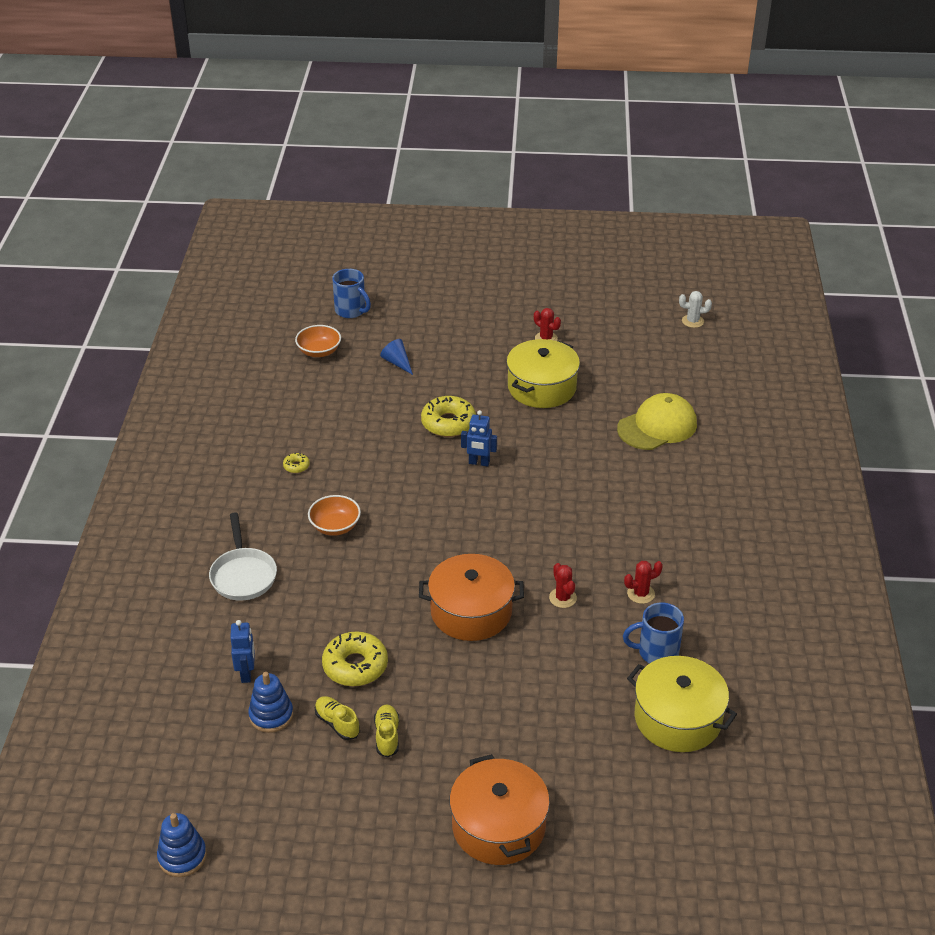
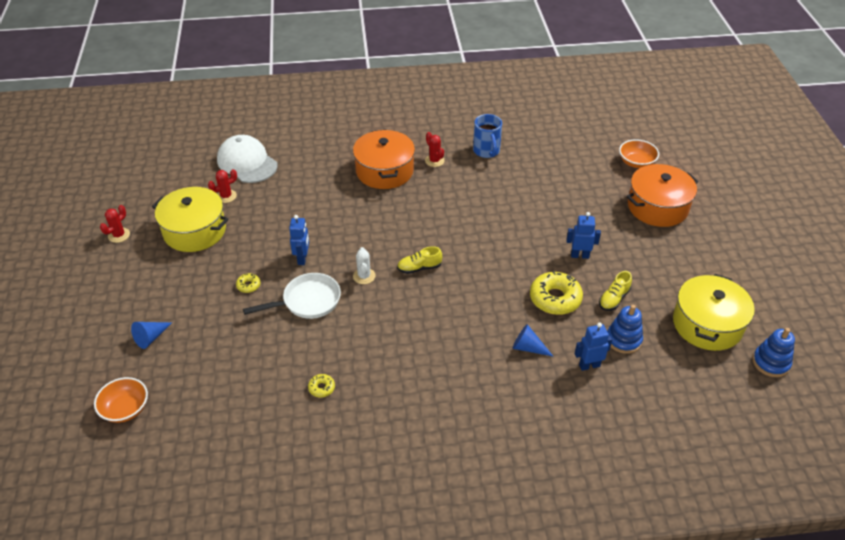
camera: 100 degrees left, 5 degrees up
(243, 575) = (479, 395): white pan -> white pan (307, 301)
(291, 626) = (528, 347): none -> blue cone
(335, 526) = (401, 341): orange bowl -> orange bowl (636, 162)
(351, 311) = (48, 394): blue mug -> none
(387, 736) = (612, 270): yellow shoe -> yellow shoe (419, 268)
(422, 708) = (579, 255): none -> blue robot
(448, 423) = (248, 285): yellow donut -> yellow donut, size x0.47
(471, 612) = (477, 242): orange pot -> orange pot (384, 171)
(562, 598) = (449, 197): red cactus -> red cactus (226, 196)
(657, 426) = (247, 162): yellow cap -> white cap
(678, 718) = (538, 140): yellow pot -> yellow pot (707, 324)
(692, 321) = (103, 150): white cactus -> white cactus (364, 276)

